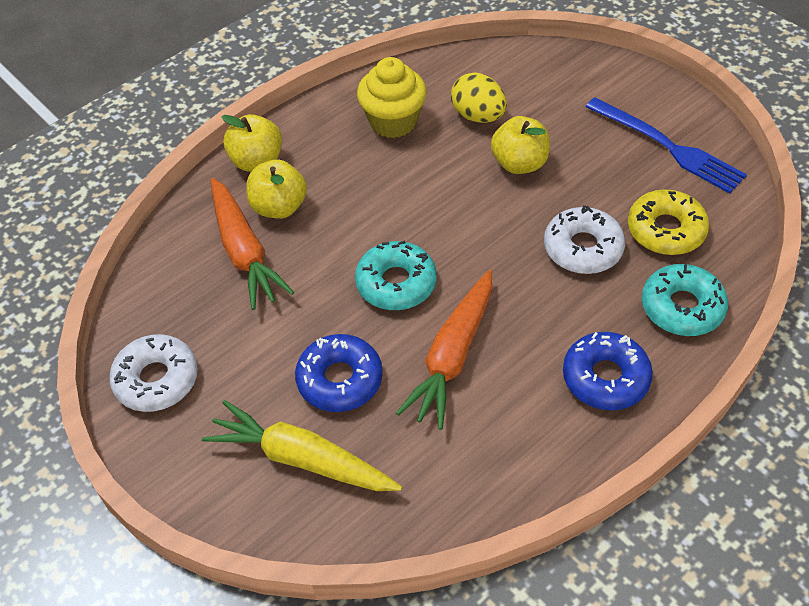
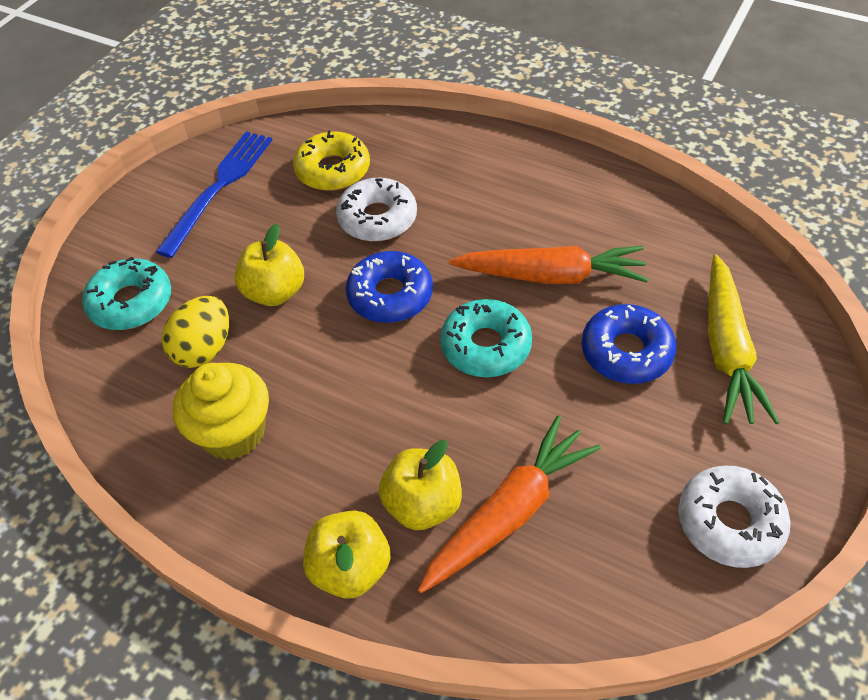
camera: 110 degrees left, 0 degrees up
(605, 378) = (517, 175): blue donut -> blue donut (390, 295)
(682, 307) = (419, 146): turquoise donut -> turquoise donut (131, 302)

